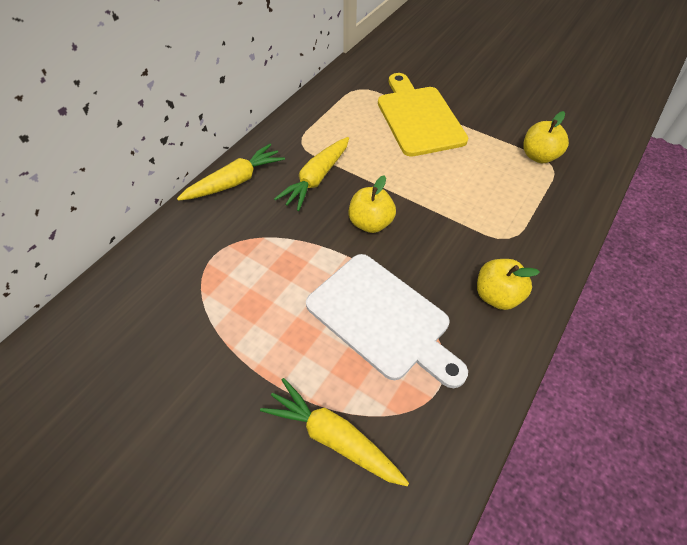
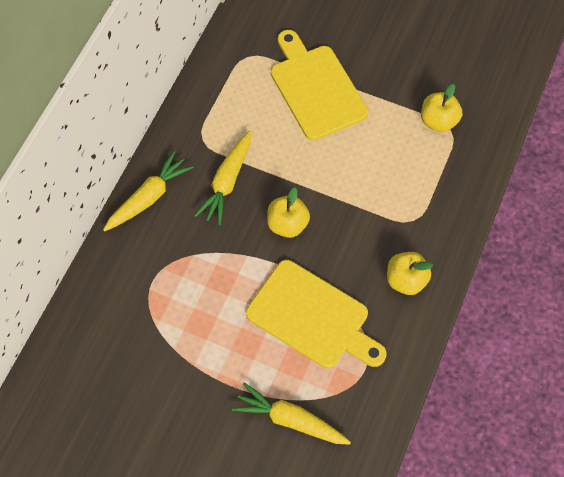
camera: 10 degrees left, 10 degrees up
(382, 318) = (312, 317): white cutting board -> yellow cutting board

